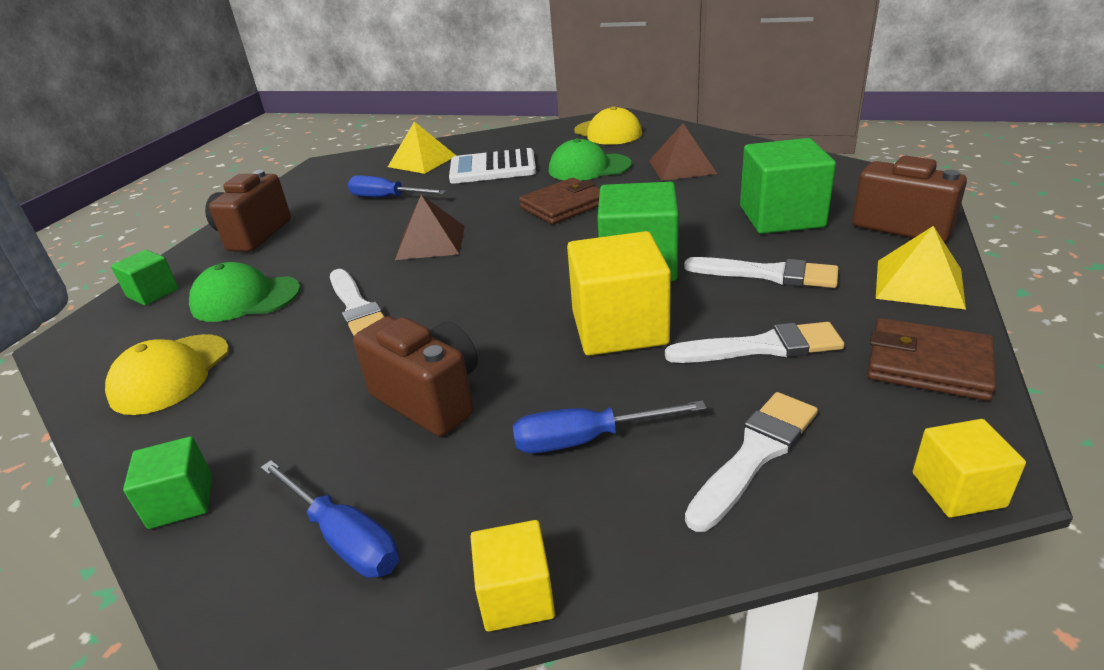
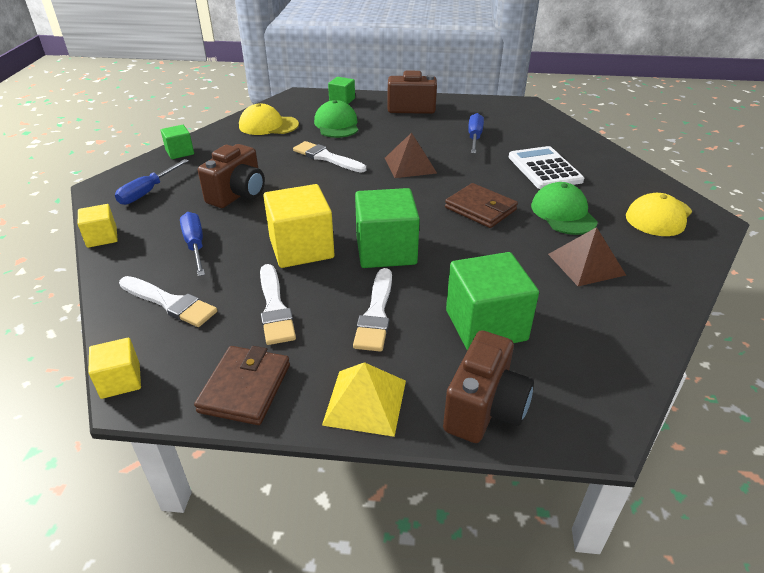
camera: 75 degrees right, 5 degrees up
(357, 308) = (326, 157): white brush -> white brush turned 75 degrees clockwise
(422, 161) = (546, 138): yellow pyramid -> none

